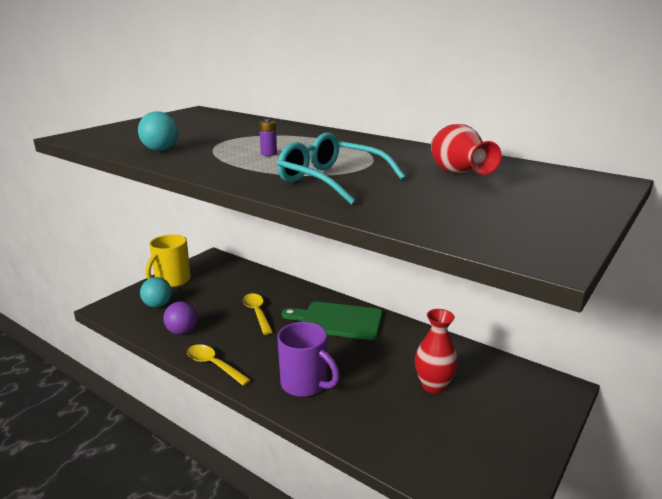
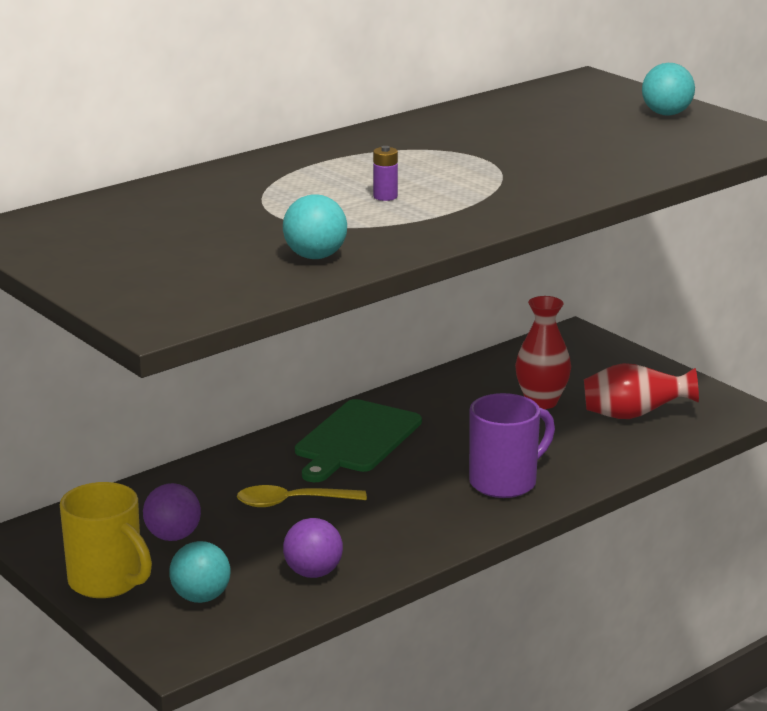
camera: 75 degrees left, 0 degrees up
(213, 365) = (428, 548): yellow spoon -> none
(215, 288) = (173, 536): none -> purple ball
(331, 180) = (530, 177): turquoise glasses -> none
(458, 174) = (535, 125): red vase -> red vase (634, 416)
(552, 211) = (666, 114): none -> turquoise ball

